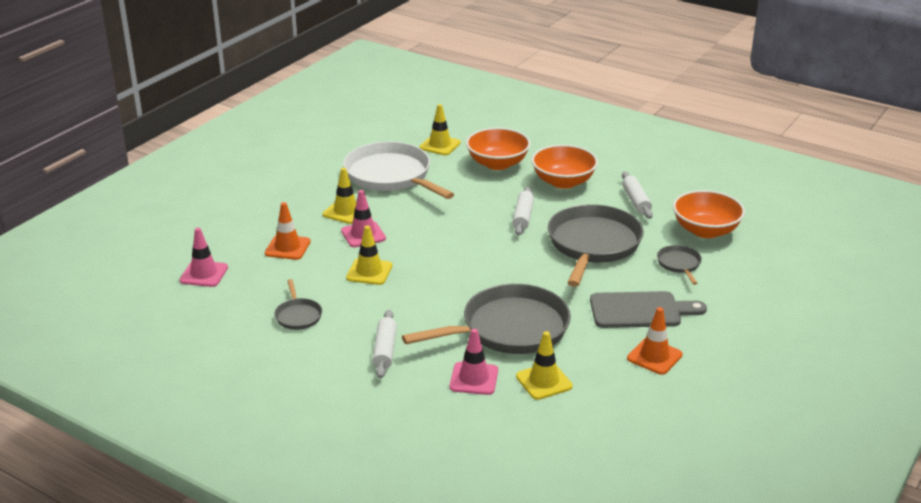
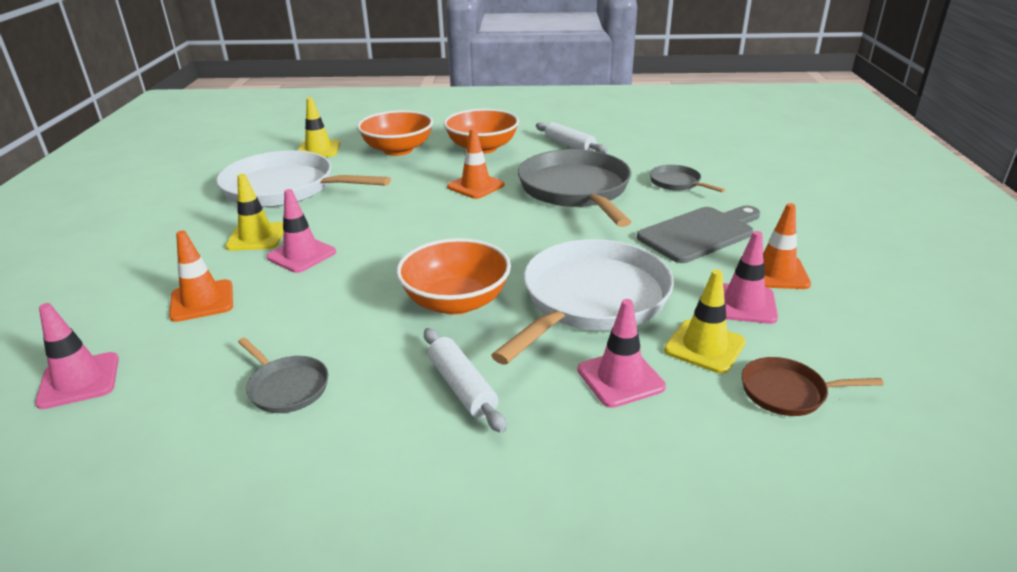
camera: 30 degrees left, 0 degrees up
(369, 272) = (347, 294): yellow traffic cone -> none
(510, 328) = (591, 299): grey pan -> white pan
(523, 217) = (475, 186): white rolling pin -> orange traffic cone
(558, 422) = (787, 392): none -> brown pan
(603, 367) = (743, 304): none -> pink traffic cone
(705, 230) = (661, 151): orange bowl -> orange bowl (456, 301)

